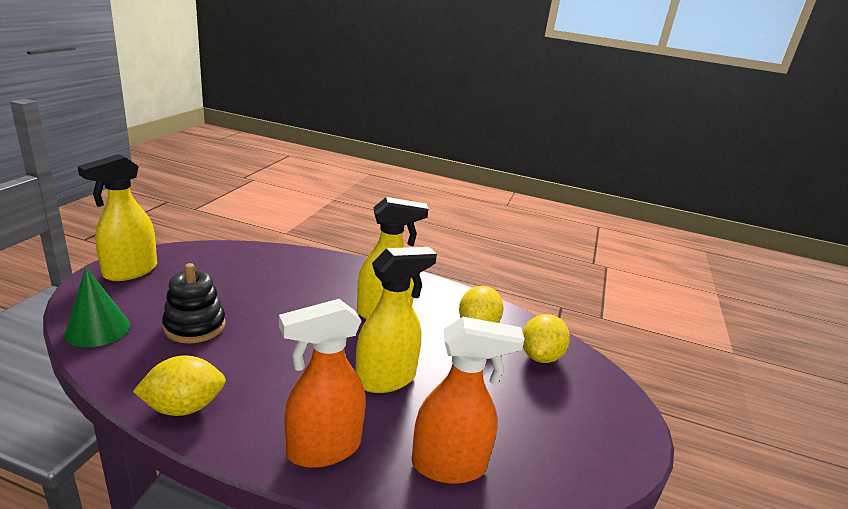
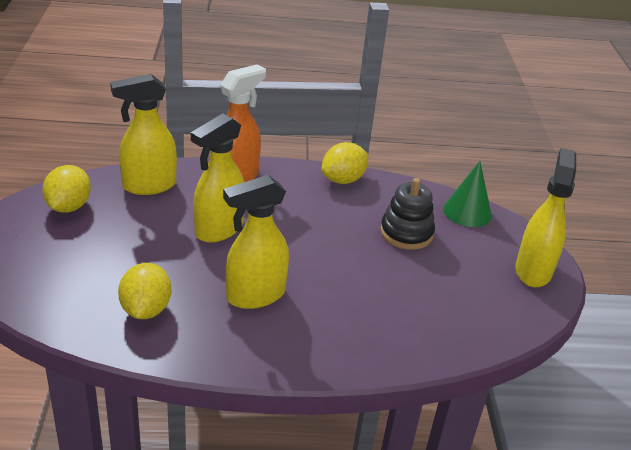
camera: 160 degrees right, 10 degrees up
(449, 465) = (148, 185): orange spray bottle -> yellow spray bottle
(540, 356) = (71, 289): yellow lemon -> yellow lemon (68, 207)

